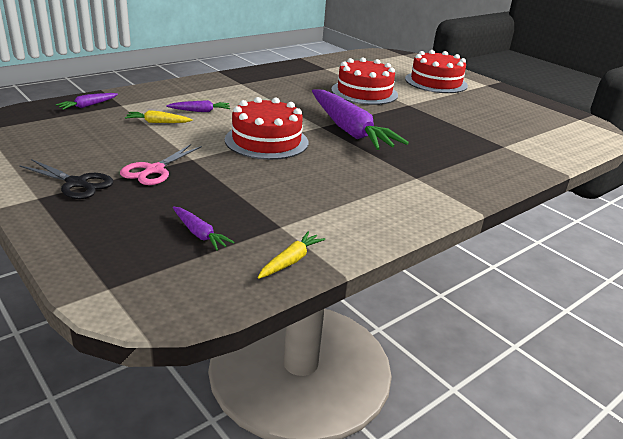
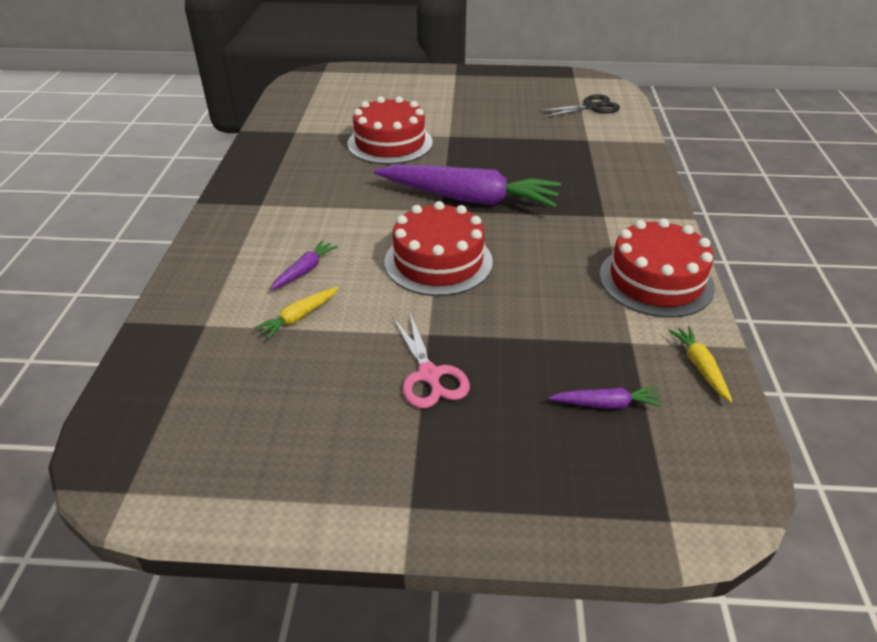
camera: 45 degrees left, 10 degrees up
(77, 183) = (403, 455): black scissors -> black scissors (591, 107)
(88, 106) = (170, 355): purple carrot -> none
(436, 82) = (416, 94): red cake -> red cake (656, 280)

